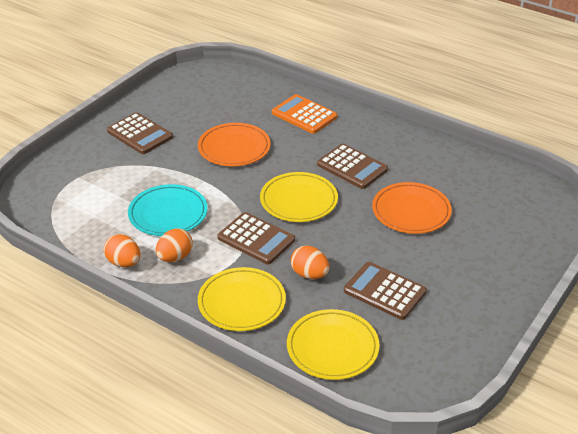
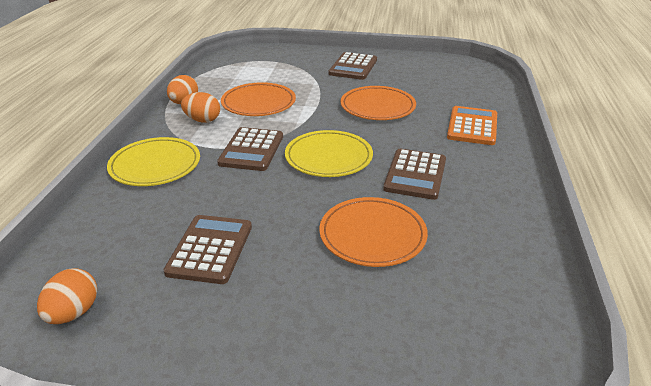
camera: 65 degrees right, 5 degrees down
(168, 213) = (258, 103): turquoise plate -> orange plate
(309, 274) = (214, 192): orange egg -> orange egg (73, 313)
(332, 347) = (102, 234): yellow plate -> none

